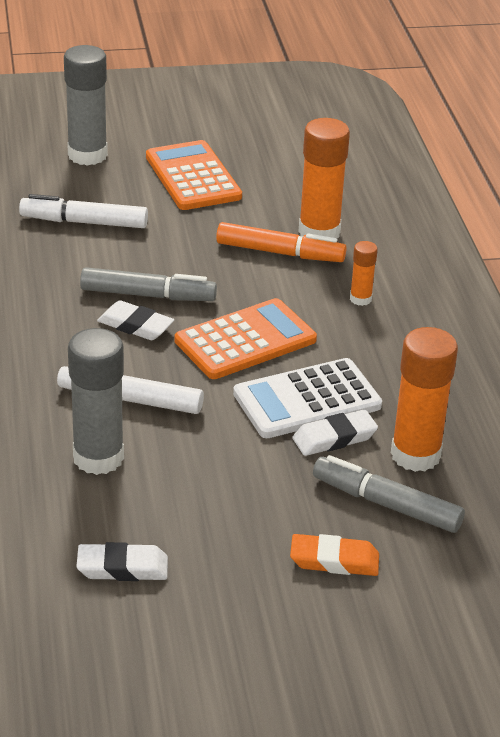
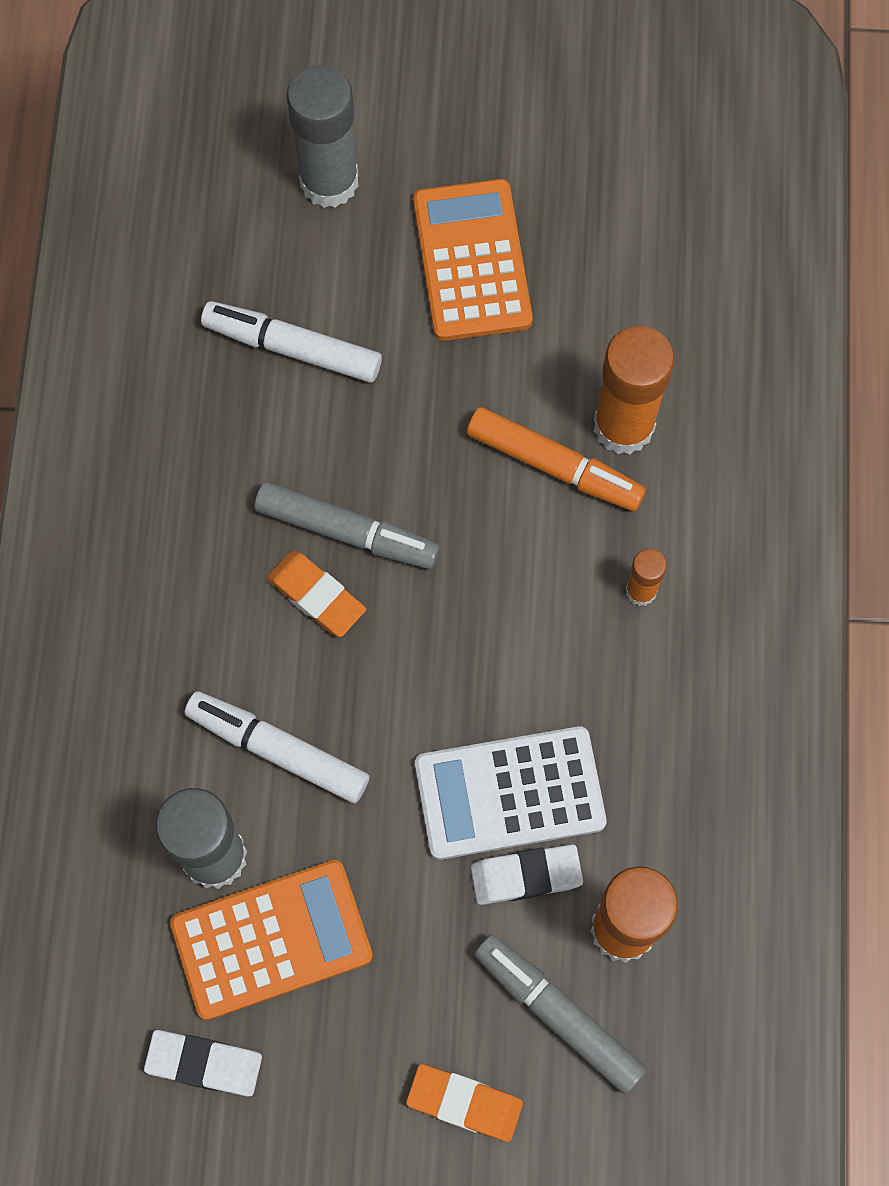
camera: 15 degrees right, 35 degrees up
(135, 326) = (316, 596): white eraser -> orange eraser
(245, 340) = (458, 654): orange calculator -> orange calculator (271, 939)

